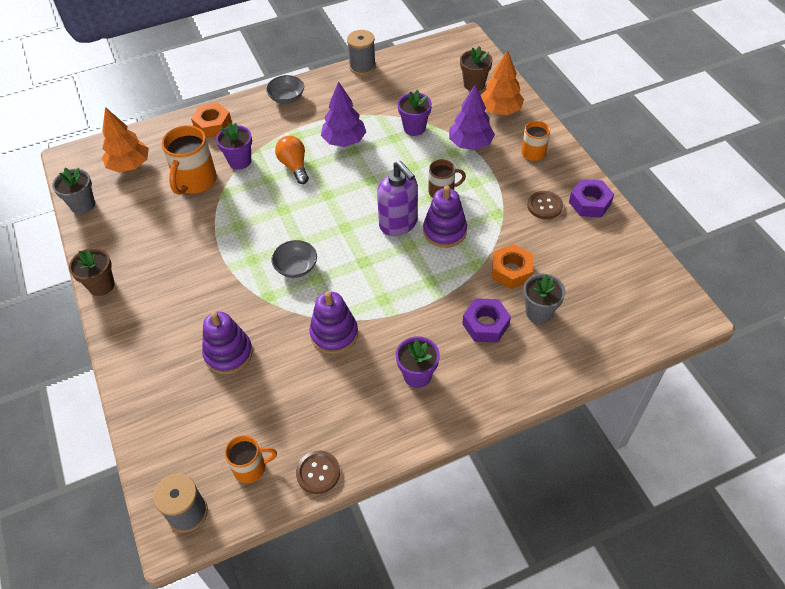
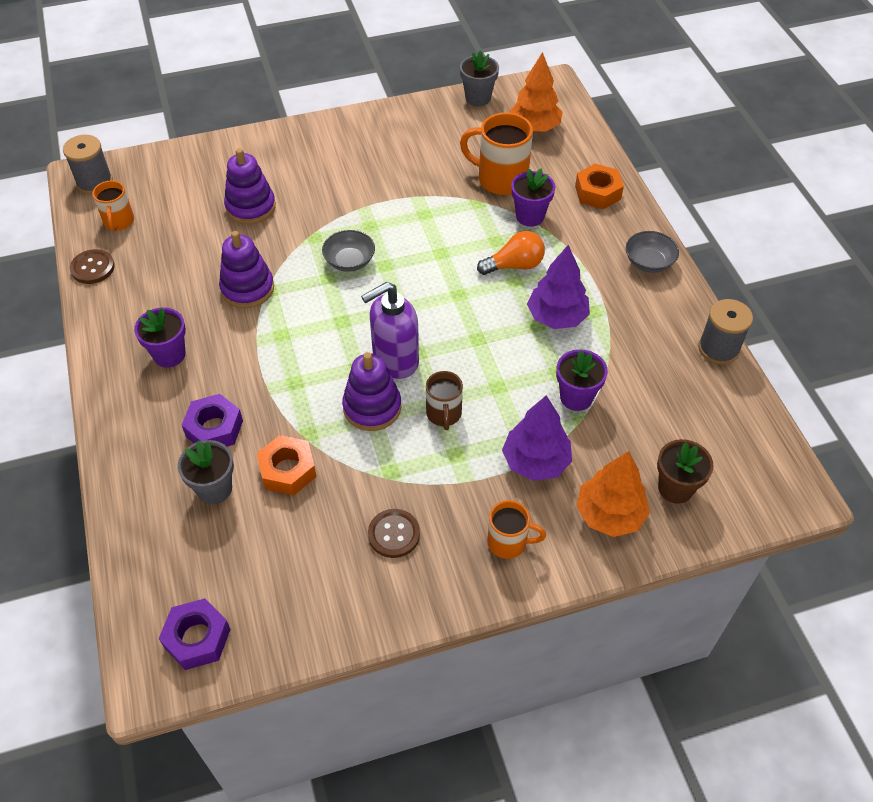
camera: 95 degrees right, 0 degrees up
(101, 285) = (364, 117): brown flower pot -> none
(589, 203) = (388, 597): purple nut -> purple nut (197, 638)

